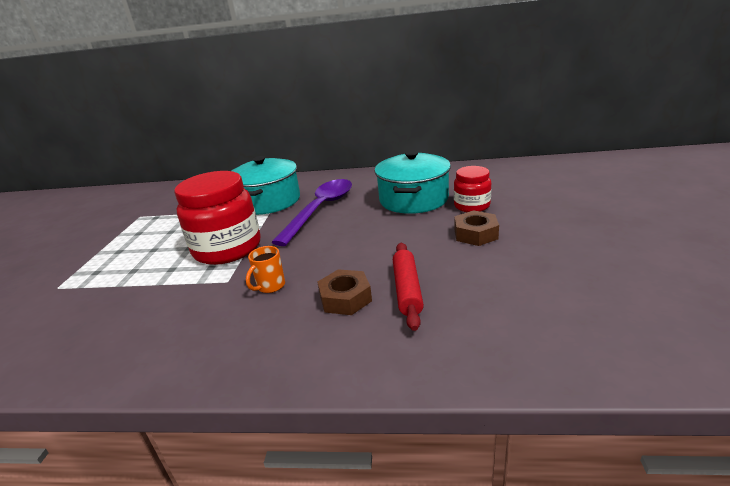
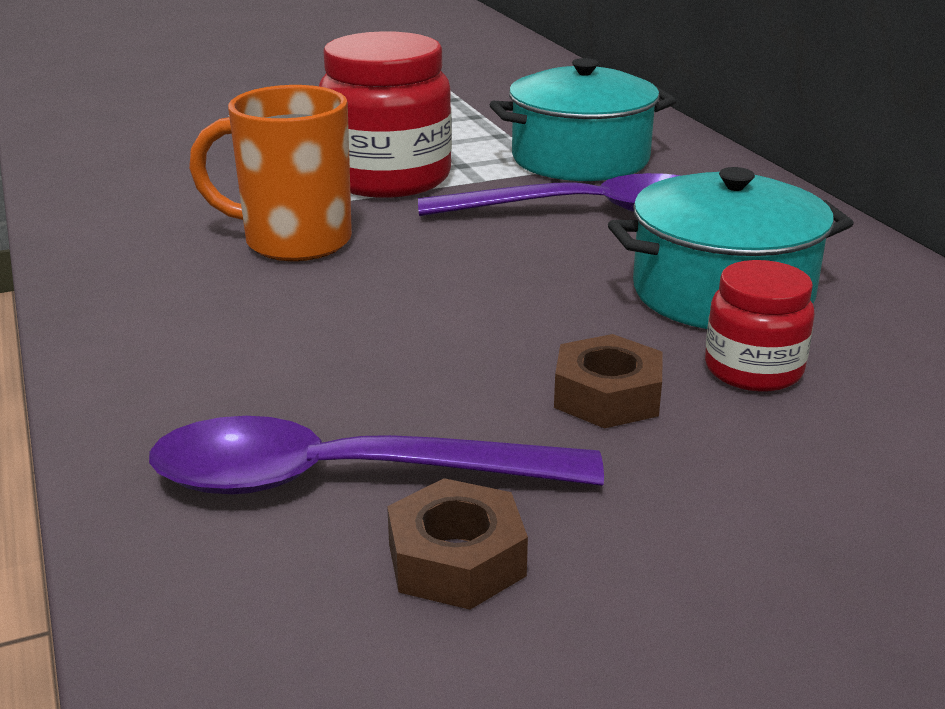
camera: 60 degrees right, 0 degrees up
(270, 286) = (293, 241): orange mug -> orange mug, size x2.11
(345, 298) = (285, 309): brown nut -> brown nut (456, 560)
(407, 290) = (337, 358): red rolling pin -> none
(514, 302) = (345, 479): none -> purple spoon

